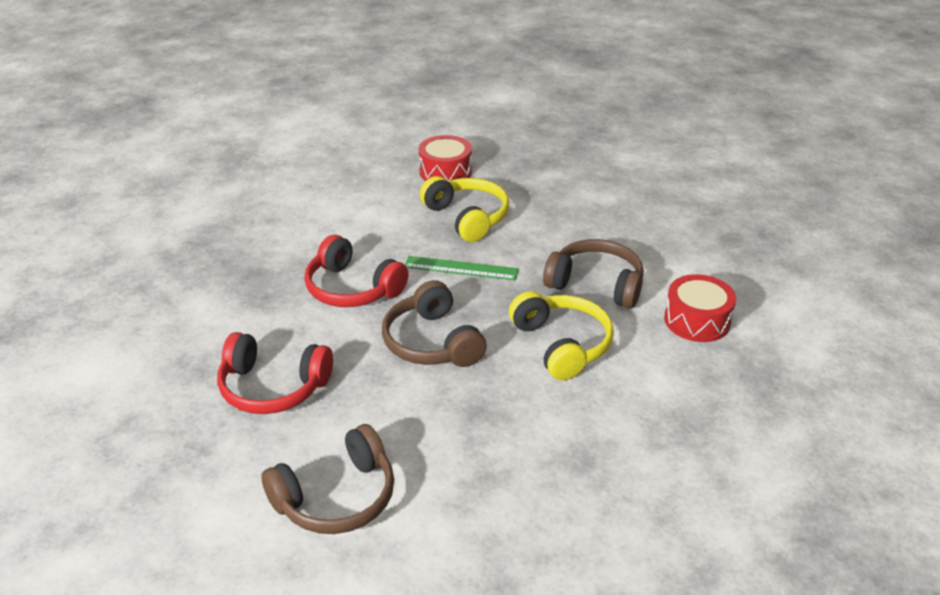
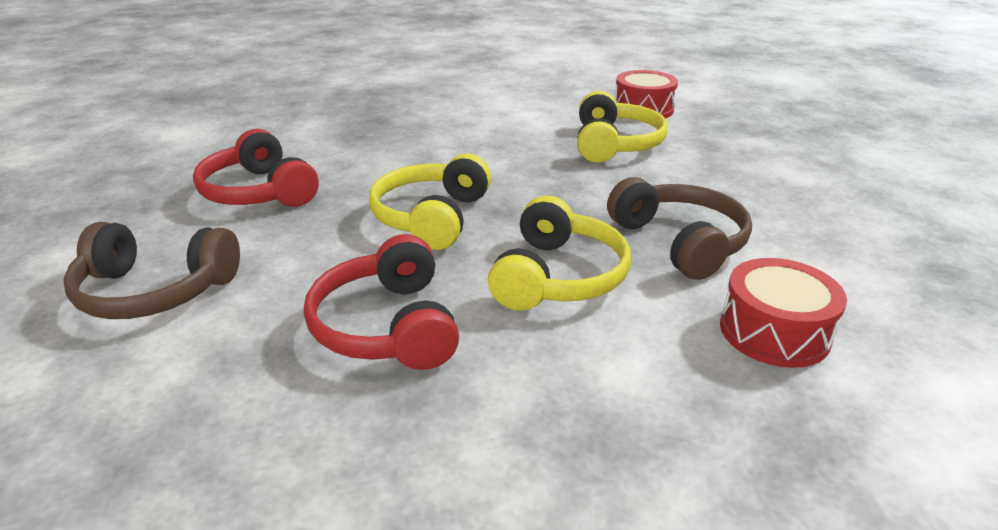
camera: 40 degrees right, 5 degrees down
(352, 289) = (430, 155): red headphones -> red headphones (387, 326)
(431, 342) = (431, 217): brown headphones -> yellow headphones
(461, 268) = (550, 176): green ruler -> none

